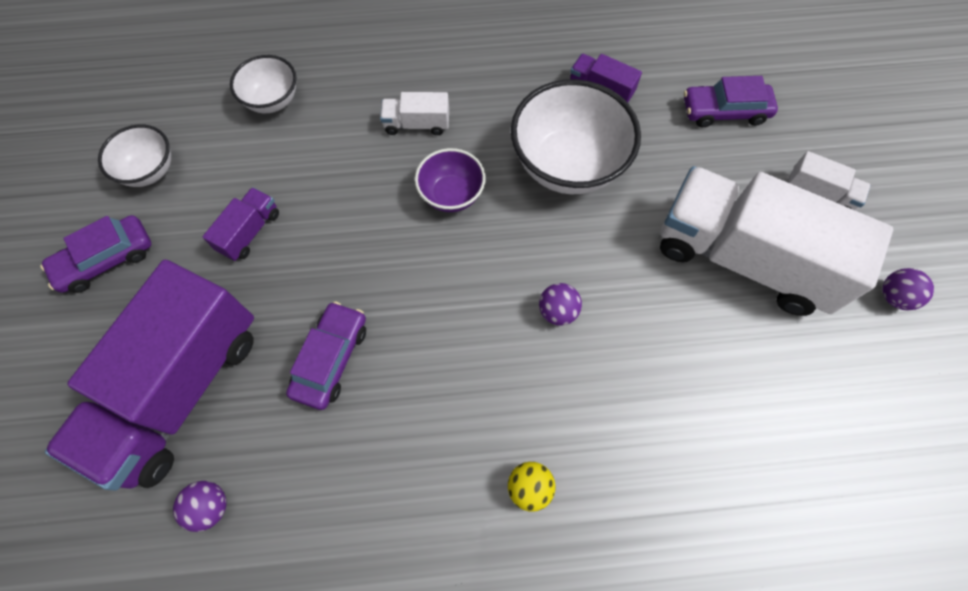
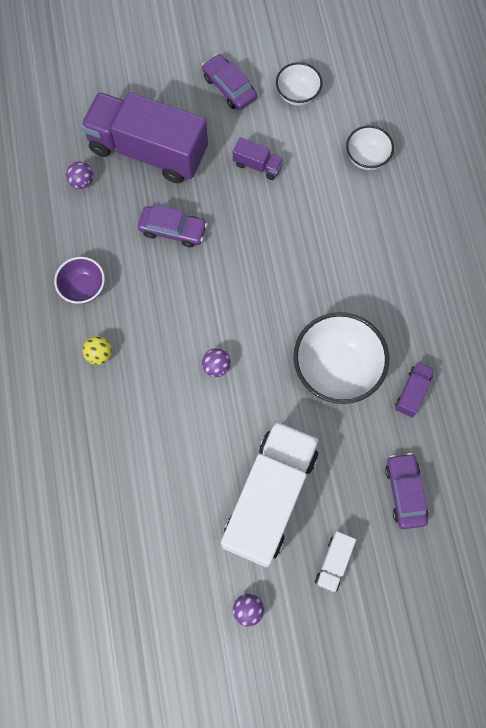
camera: 85 degrees right, 5 degrees up
(417, 124) = (359, 258): white truck -> none
(451, 195) = (301, 289): purple bowl -> purple bowl (83, 288)

